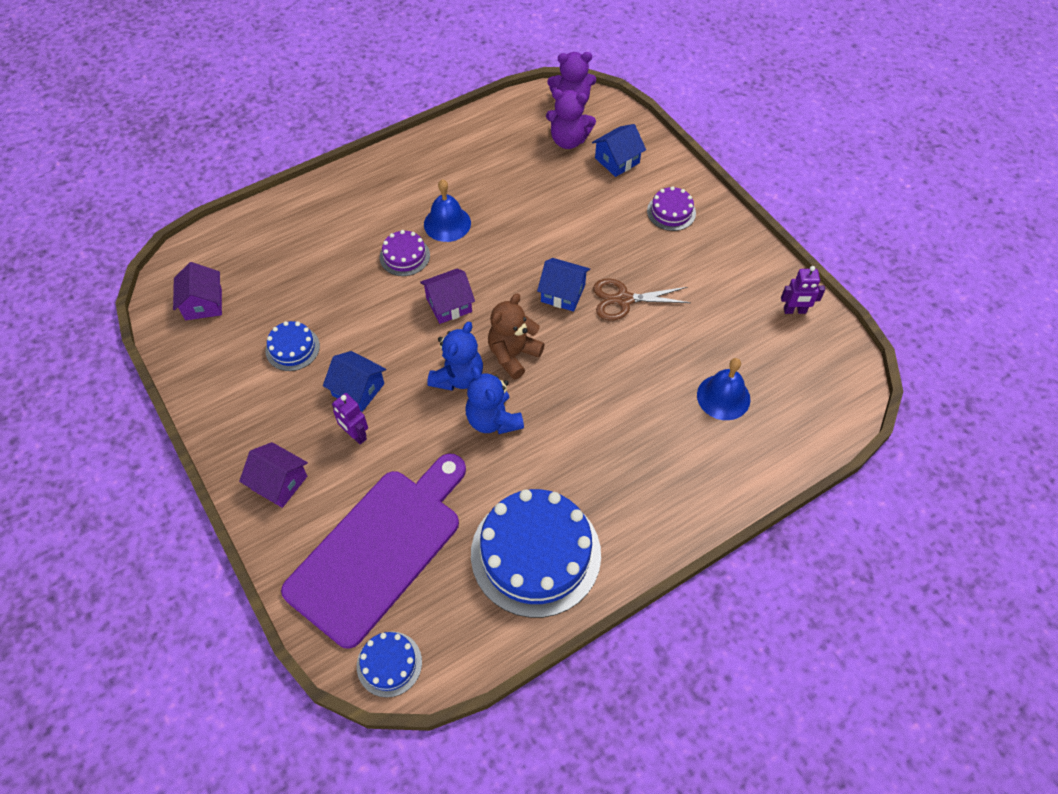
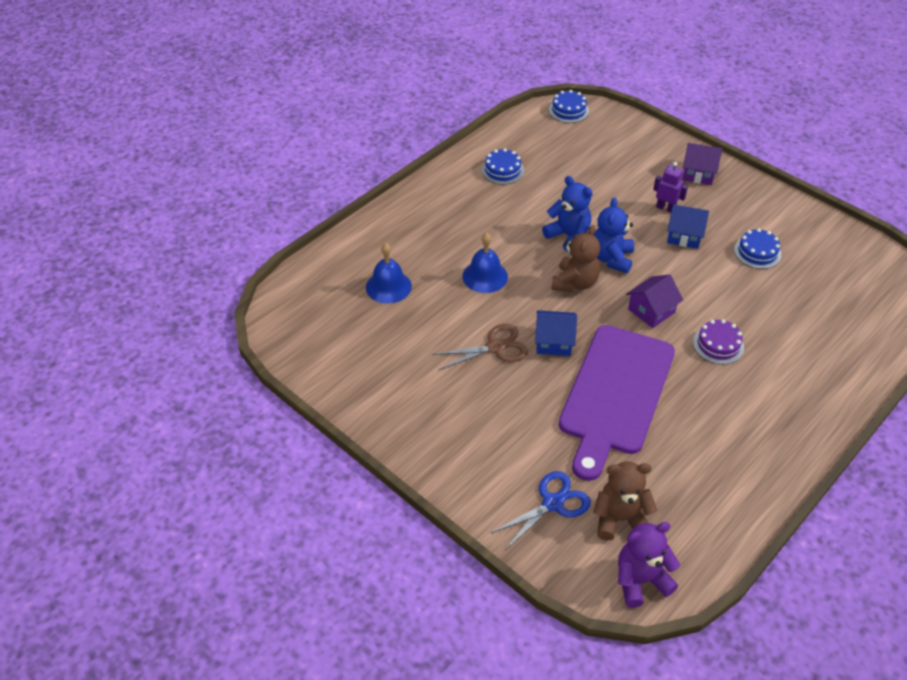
camera: 165 degrees right, 10 degrees down
(203, 303) = (859, 269): purple house -> none
(379, 549) = (607, 154): purple cutting board -> purple cutting board (615, 394)
(447, 223) = (698, 385): blue bell -> blue bell (485, 276)
(535, 554) = (502, 170): blue cake -> blue cake, size x0.47
(568, 140) = (620, 519): purple teddy bear -> brown teddy bear
(617, 160) = (552, 503): blue house -> blue scissors
(671, 212) = (473, 449): purple cake -> none
(794, 311) = (331, 370): purple robot -> none

